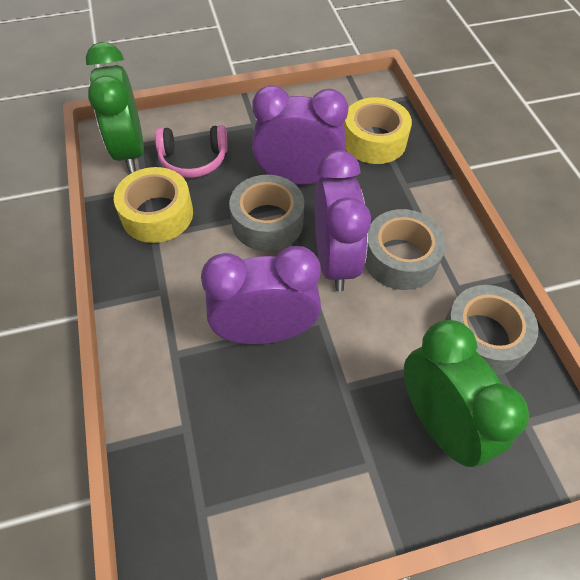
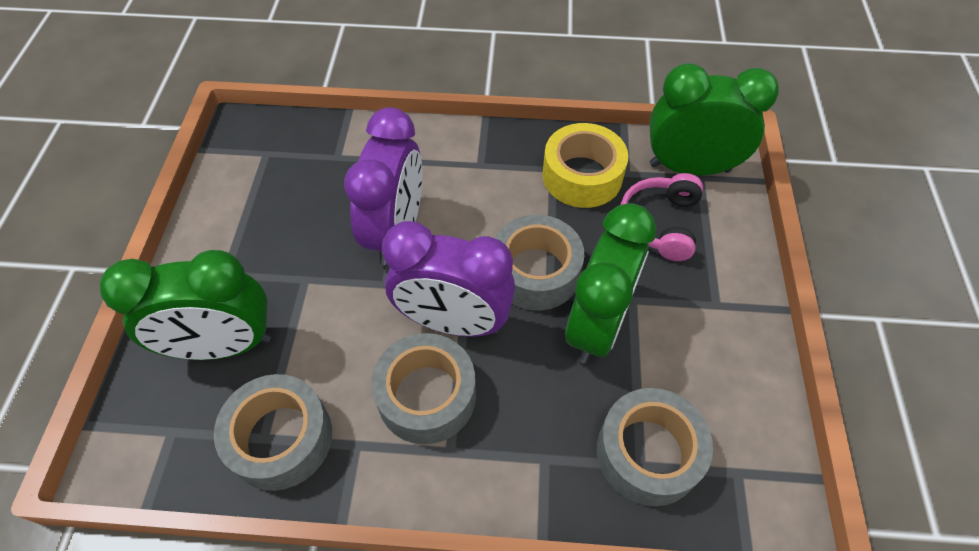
camera: 110 degrees right, 0 degrees up
(298, 178) = (597, 325): purple clock -> green clock
(374, 140) = (648, 453): yellow tape -> grey tape

